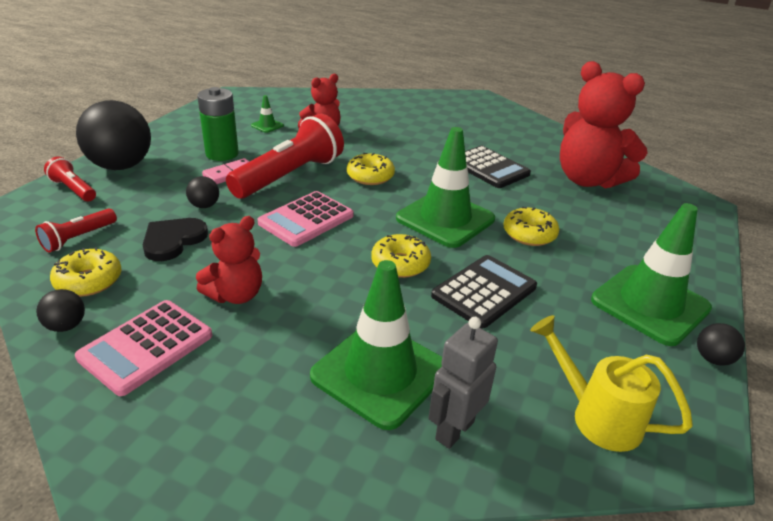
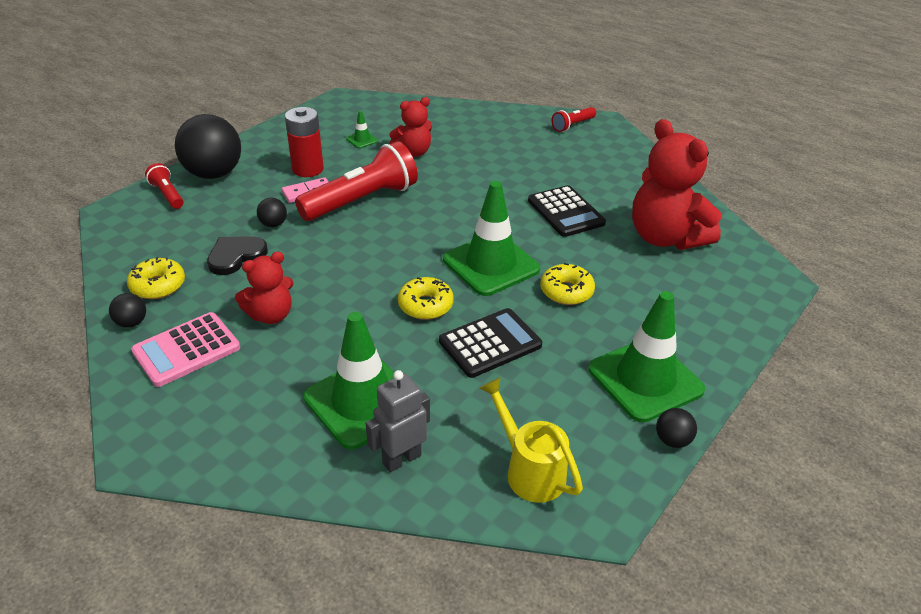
camera: 15 degrees right, 5 degrees up
(78, 238) = (160, 244): red flashlight -> red flashlight (572, 125)
(222, 154) = (308, 169): green battery -> red battery
(306, 219) = (359, 249): pink calculator -> none
(370, 176) = (439, 209): yellow donut -> none

